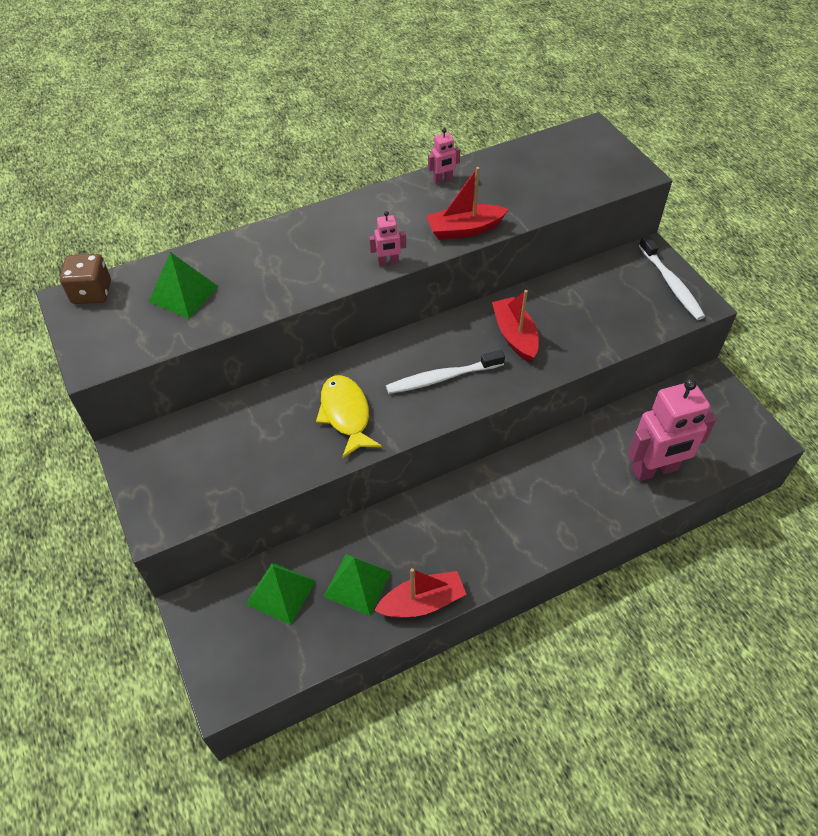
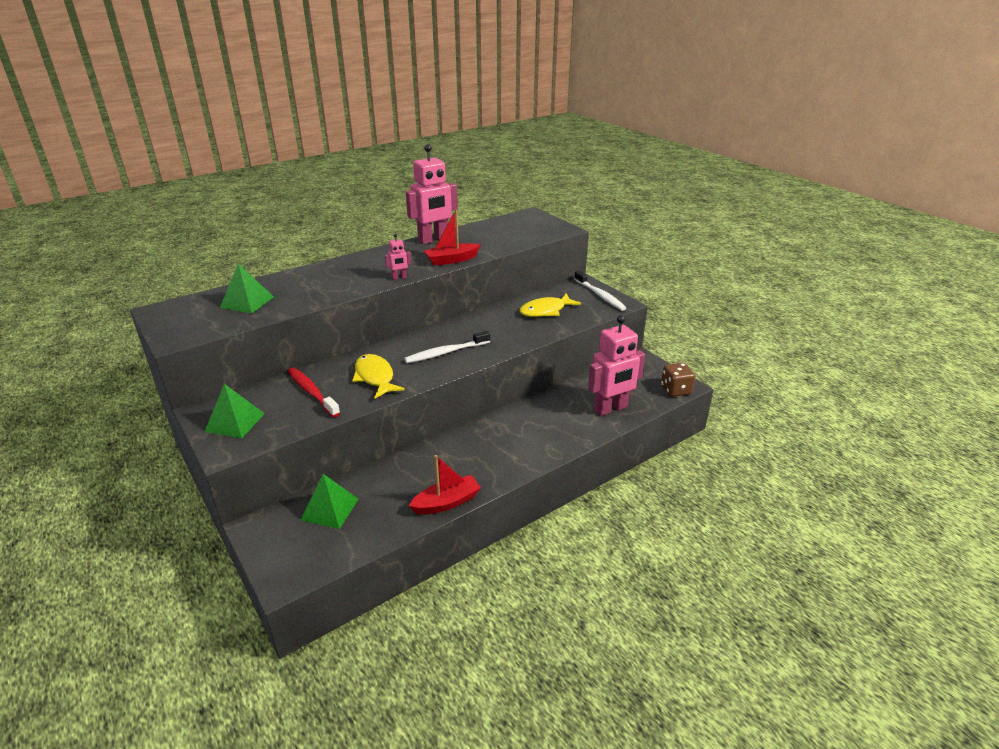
camera: 10 degrees left, 20 degrees down
(92, 292) = (175, 306): brown dice -> brown dice (675, 390)
(264, 433) = (312, 392): none -> red toothbrush
(357, 584) = (393, 497): green pyramid -> green pyramid (235, 422)
(443, 180) = (433, 240): pink robot -> pink robot, size x2.26
(515, 336) = (496, 328): red boat -> none
(588, 308) = (545, 311): none -> yellow fish

